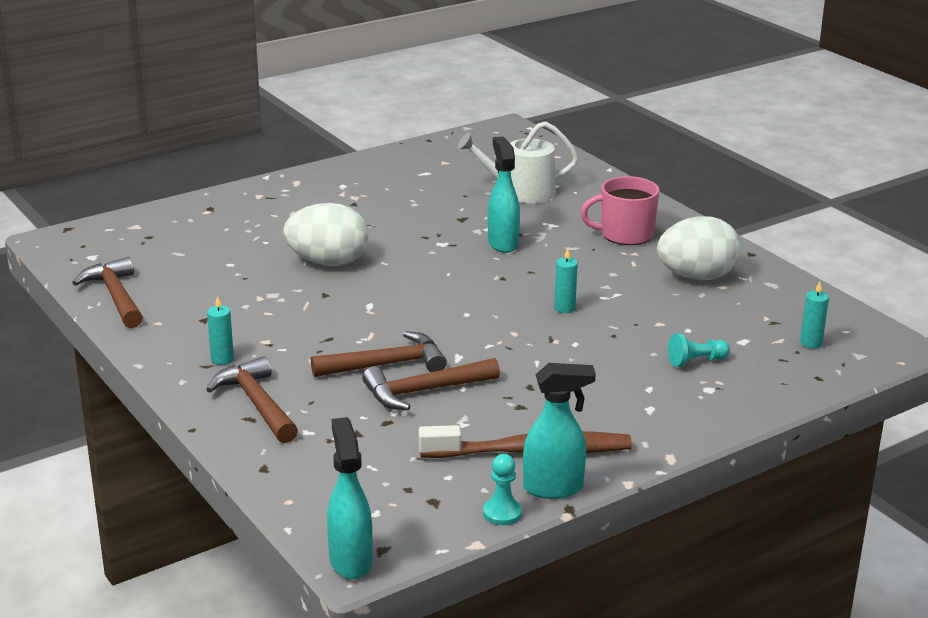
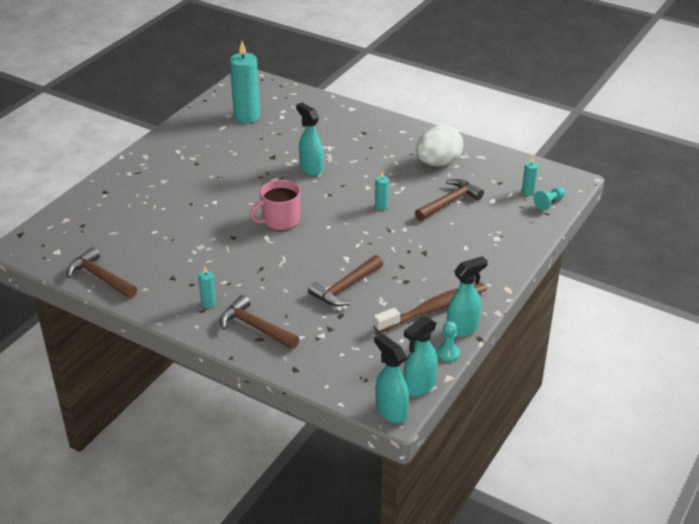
camera: 25 degrees left, 10 degrees up
(328, 262) = (216, 213): white egg -> none
(386, 365) = (310, 276): brown hammer -> brown hammer (449, 202)
(420, 542) = (419, 387): none -> turquoise spray bottle
(468, 168) = (247, 116): none -> turquoise candle
(521, 192) = (293, 127): white watering can -> none
(625, 234) = (377, 143): pink mug -> pink mug (280, 220)
(696, 361) = (477, 221): turquoise pawn -> turquoise pawn (549, 203)

